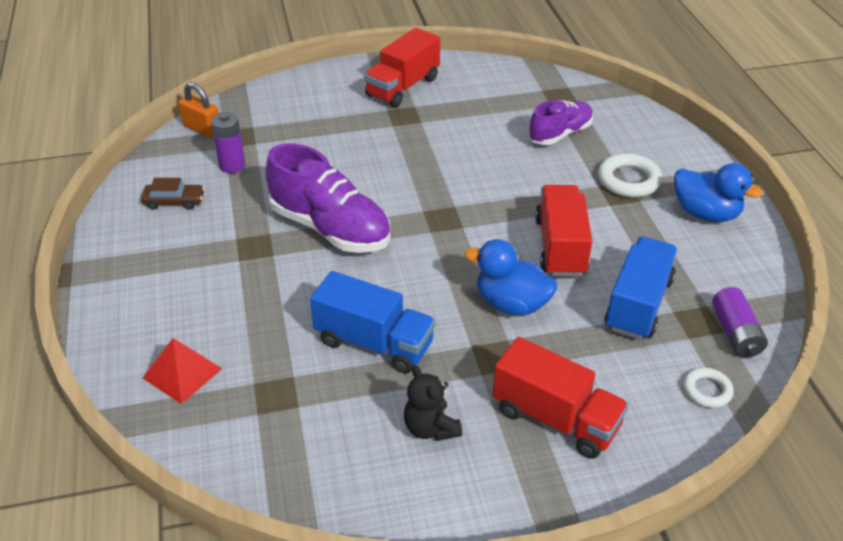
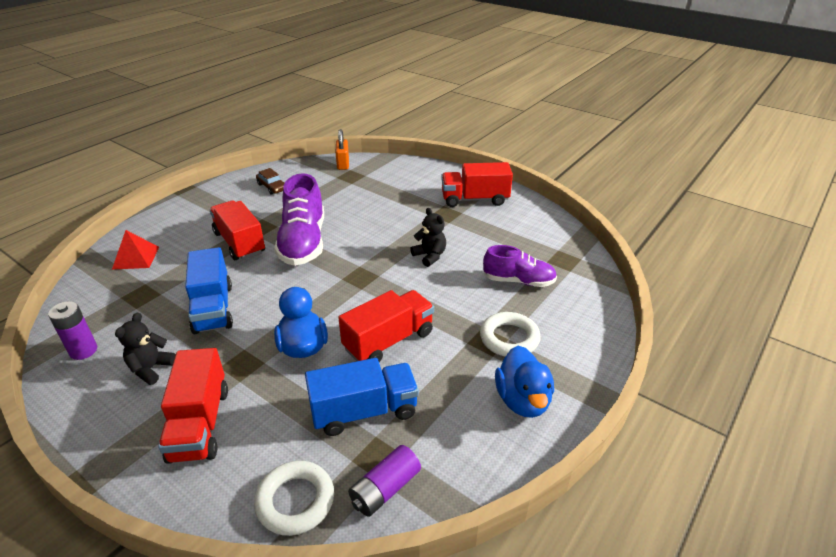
camera: 50 degrees right, 5 degrees down
(232, 165) = (322, 187): purple battery -> purple battery (83, 351)
(267, 275) = (239, 243): none -> red truck
(462, 161) = (430, 256): none -> black teddy bear
(707, 390) = (295, 501): white ring -> white ring, size x1.64

